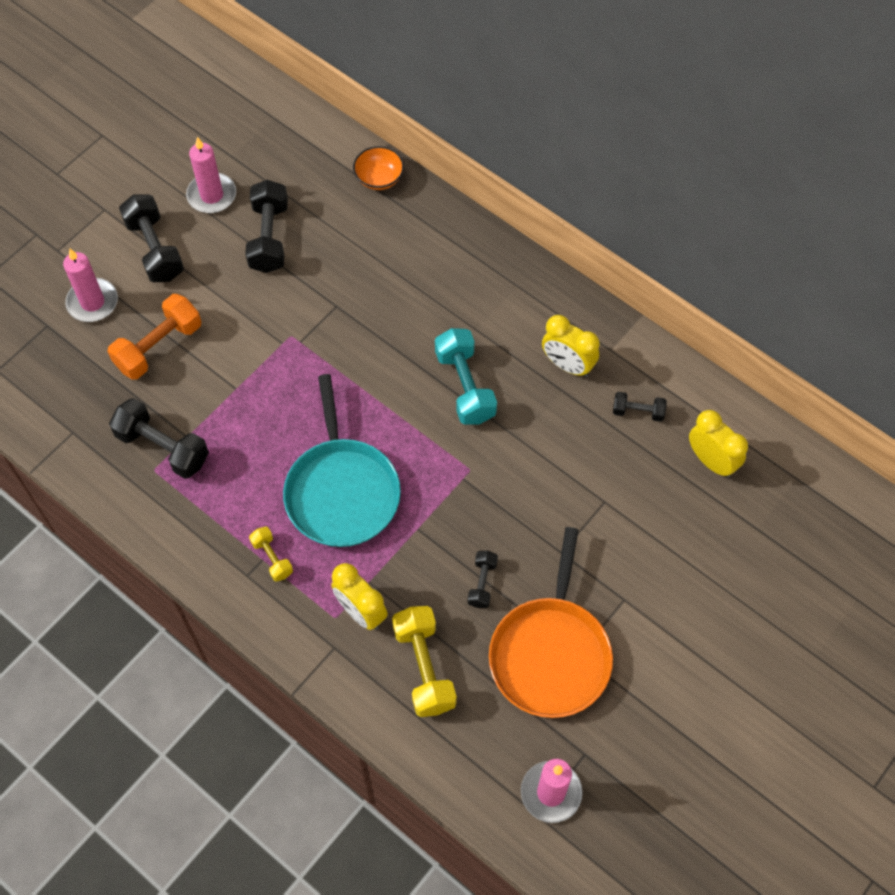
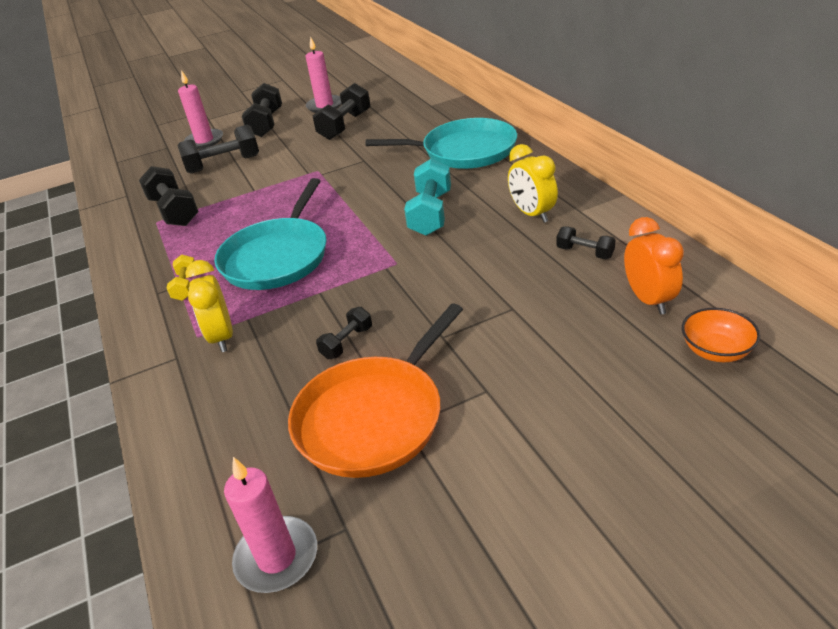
camera: 30 degrees right, 25 degrees down
(158, 347) = (223, 164): orange dumbbell -> black dumbbell
(379, 178) = (445, 108): orange bowl -> orange bowl (716, 351)
(424, 668) = (240, 394): yellow dumbbell -> none
(446, 267) = (464, 151): none -> turquoise pan
(711, 461) = (649, 300): yellow clock -> orange clock

